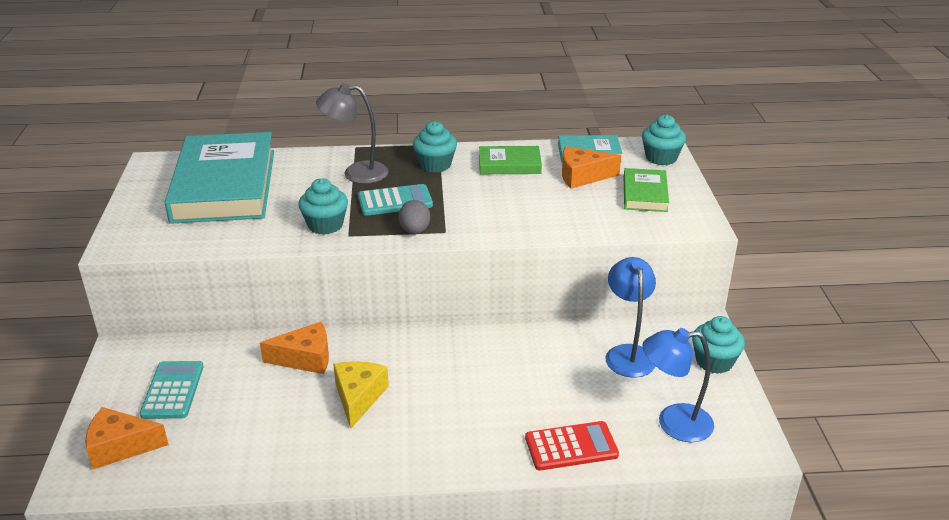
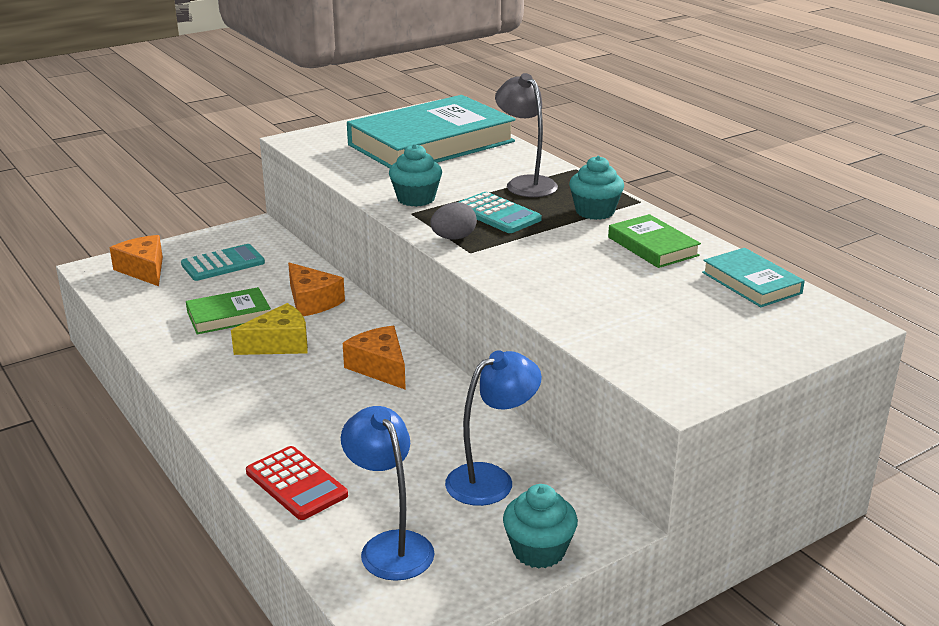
camera: 60 degrees right, 5 degrees down
(582, 176) = (688, 292): orange cheese -> orange cheese (380, 367)
(645, 194) = (702, 340): green book -> green book (229, 316)
(661, 158) = (814, 330): turquoise cupcake -> none

